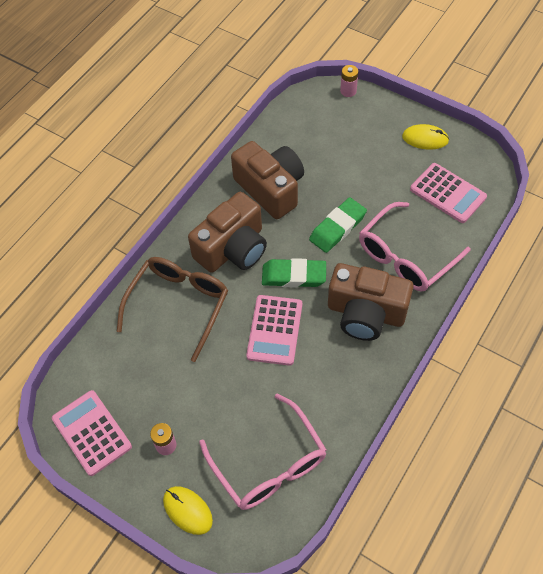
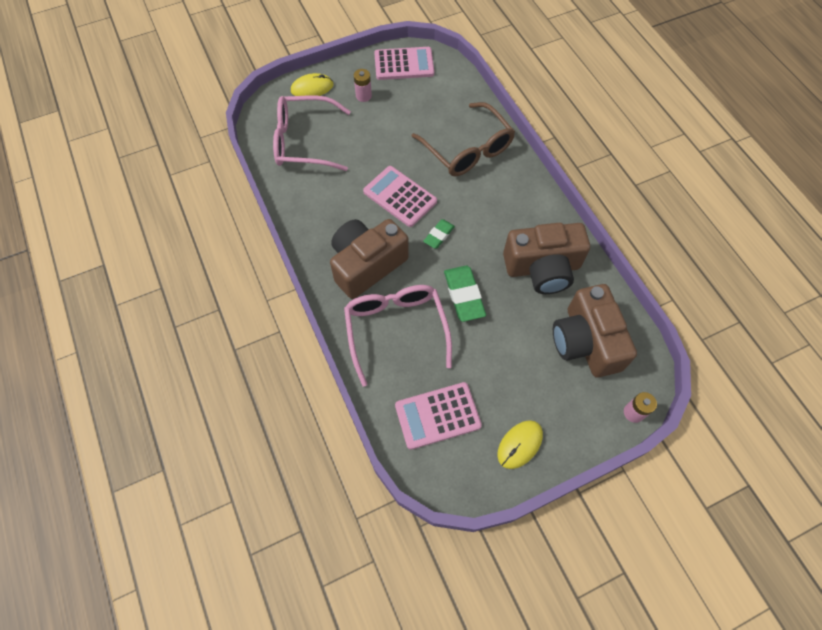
camera: 120 degrees right, 5 degrees up
(233, 248) = (496, 208): brown camera -> brown camera (586, 342)
(294, 276) = (439, 235): green eraser -> green eraser, size x0.60

